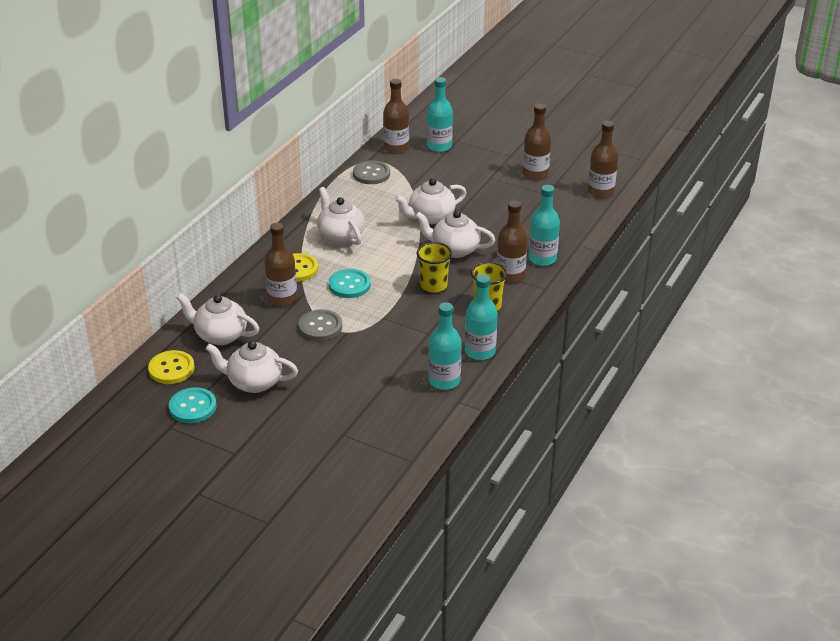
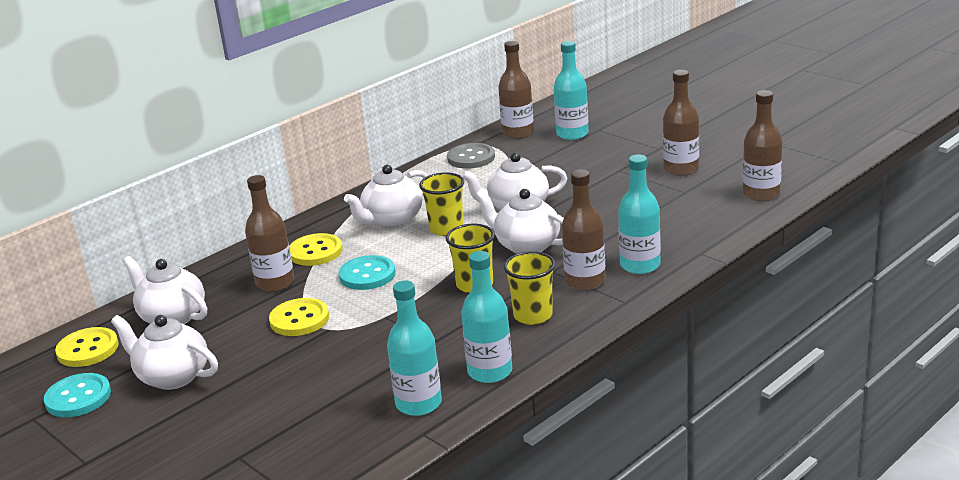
camera: 20 degrees right, 10 degrees down
(320, 327) = (299, 319): grey button -> yellow button
(341, 236) = (392, 220): white teapot -> white teapot turned 120 degrees counterclockwise
(387, 240) = (446, 229): none -> yellow cup

